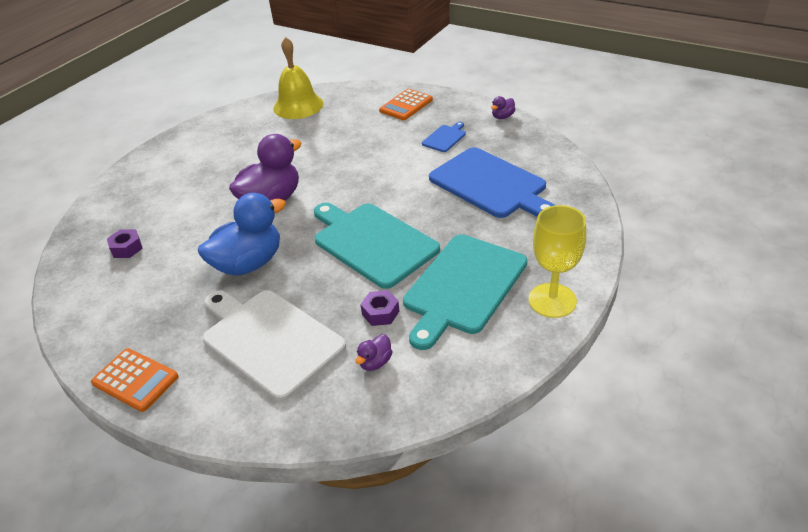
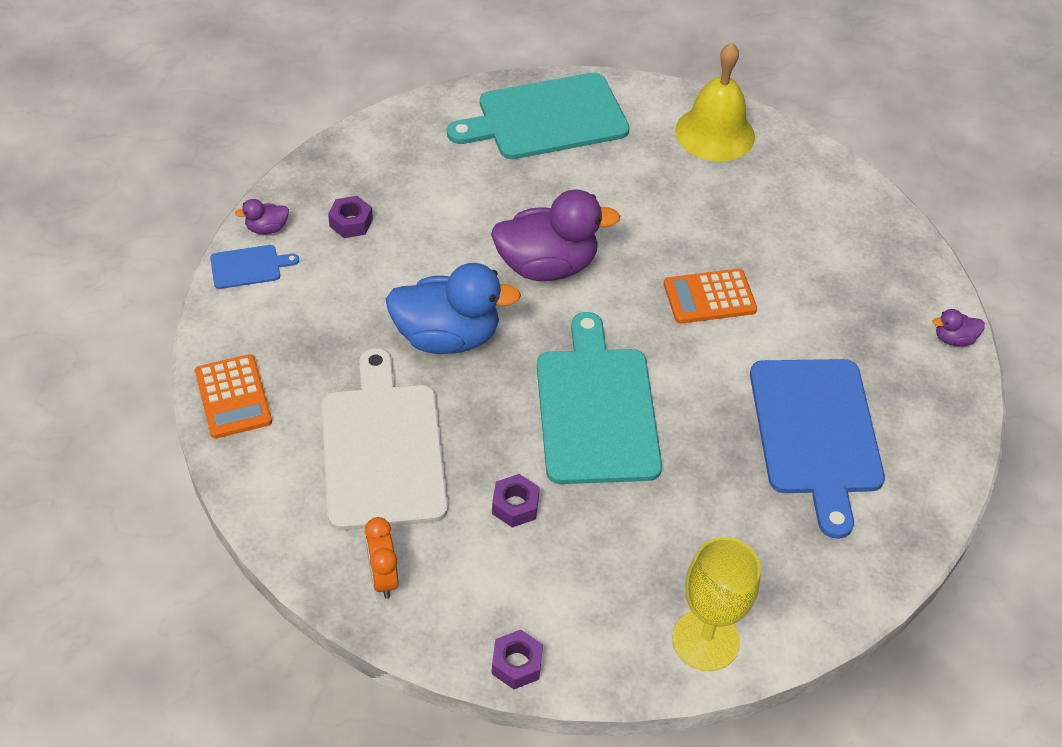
camera: 35 degrees right, 10 degrees up
(344, 403) = (383, 577): none -> orange clock
(375, 362) = (453, 558): purple duck -> purple duck (267, 228)
(406, 105) = (849, 228): orange calculator -> orange calculator (709, 297)
(445, 138) = (840, 319): blue cutting board -> blue cutting board (249, 267)
(463, 286) = (631, 544): turquoise cutting board -> turquoise cutting board (546, 118)
(473, 386) = (516, 664): none -> purple nut

